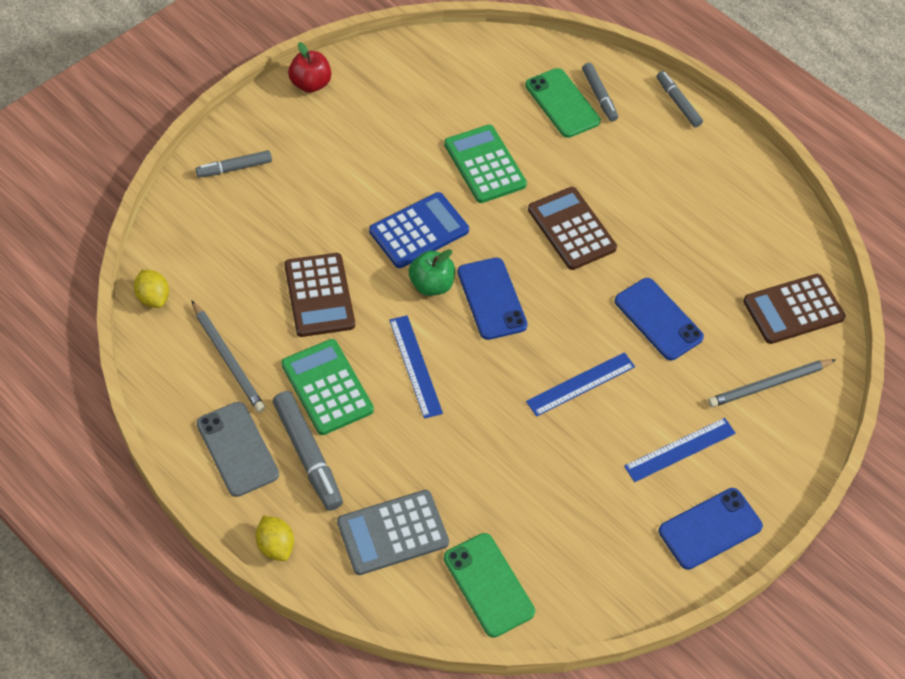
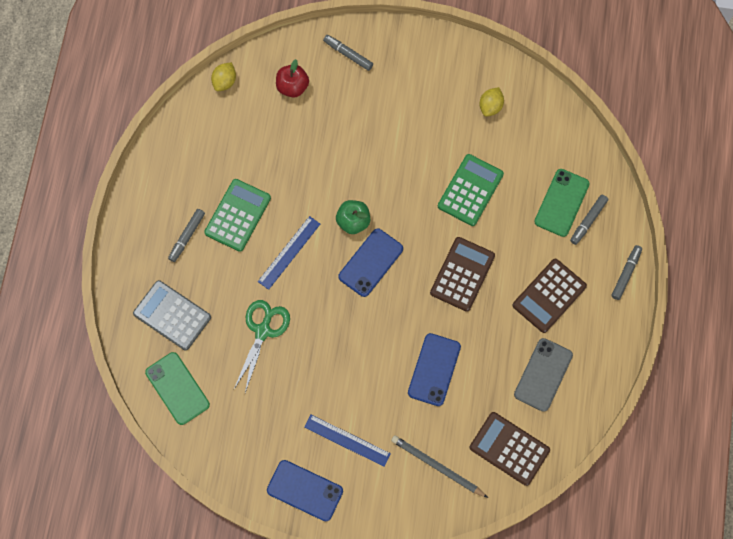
camera: 60 degrees right, 15 degrees up
(228, 359) = (216, 150): grey pencil -> none
(237, 449) = (163, 198): grey phone -> grey phone (543, 374)
(275, 545) = (120, 260): yellow lemon -> yellow lemon (490, 106)
(307, 455) = (187, 237): grey marker -> grey marker, size x0.64
(310, 84) = (447, 47): red apple -> red apple (292, 87)
(319, 295) = (296, 166): brown calculator -> brown calculator (549, 296)
(419, 231) = (387, 188): blue calculator -> none
(487, 450) = (263, 330): none -> green scissors
(488, 585) = (177, 388): green phone -> green phone turned 60 degrees counterclockwise
(581, 384) = (349, 353): blue ruler -> none

